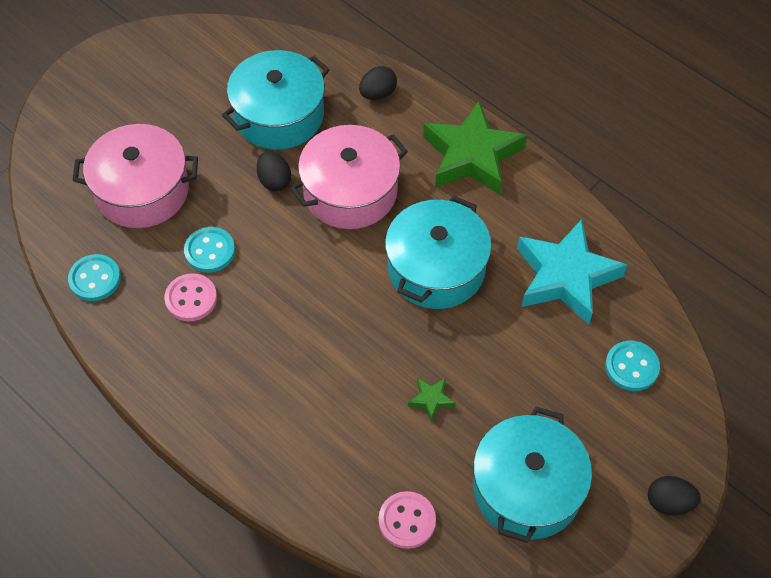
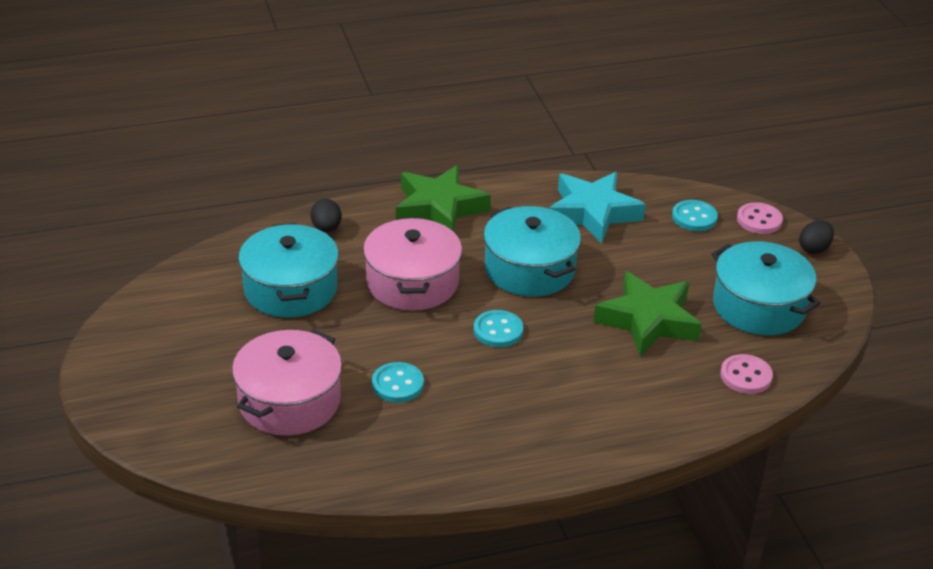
camera: 60 degrees left, 20 degrees down
(95, 279) = (361, 468): turquoise button -> turquoise button (498, 330)
(191, 298) = (438, 414): pink button -> pink button (759, 220)
(274, 181) = (359, 319): black egg -> none
(431, 399) = (648, 321): green star -> green star, size x2.48

